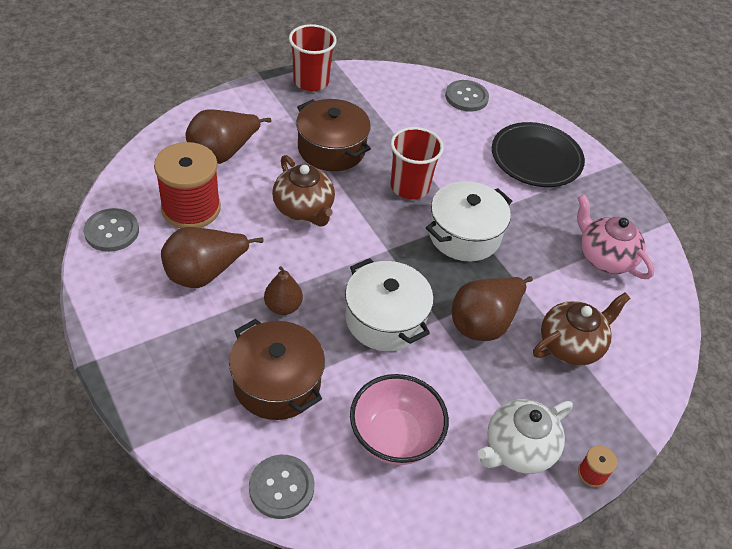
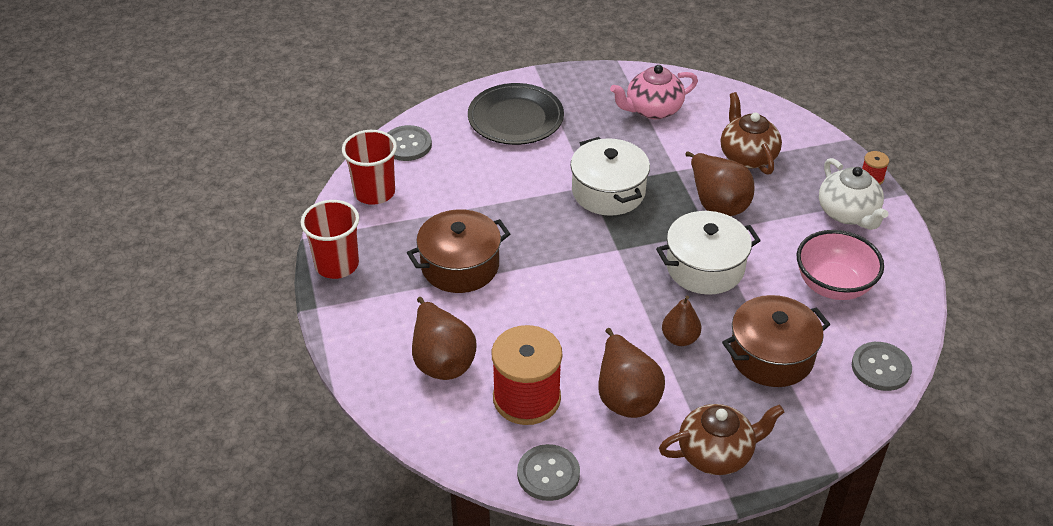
camera: 70 degrees left, 5 degrees down
(304, 209) = (548, 303): brown teapot -> brown teapot (716, 453)
(409, 187) = (534, 216): red cup -> red cup (374, 192)

